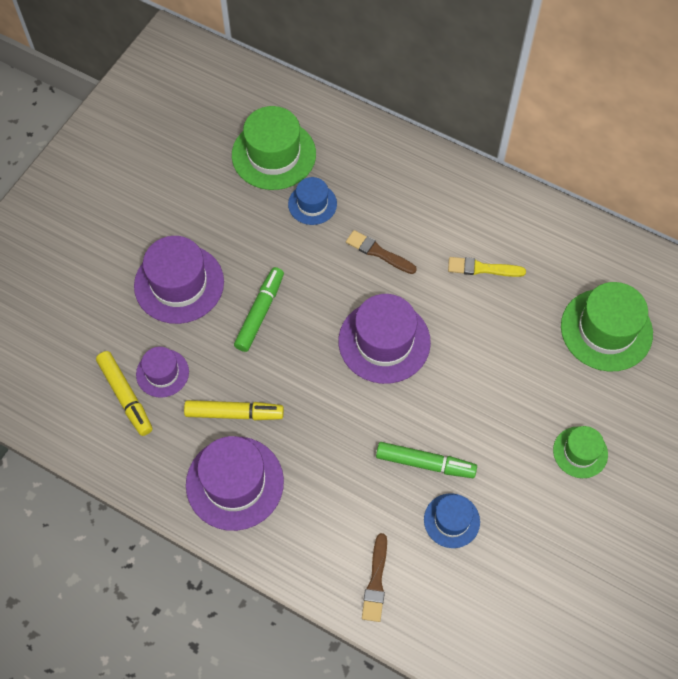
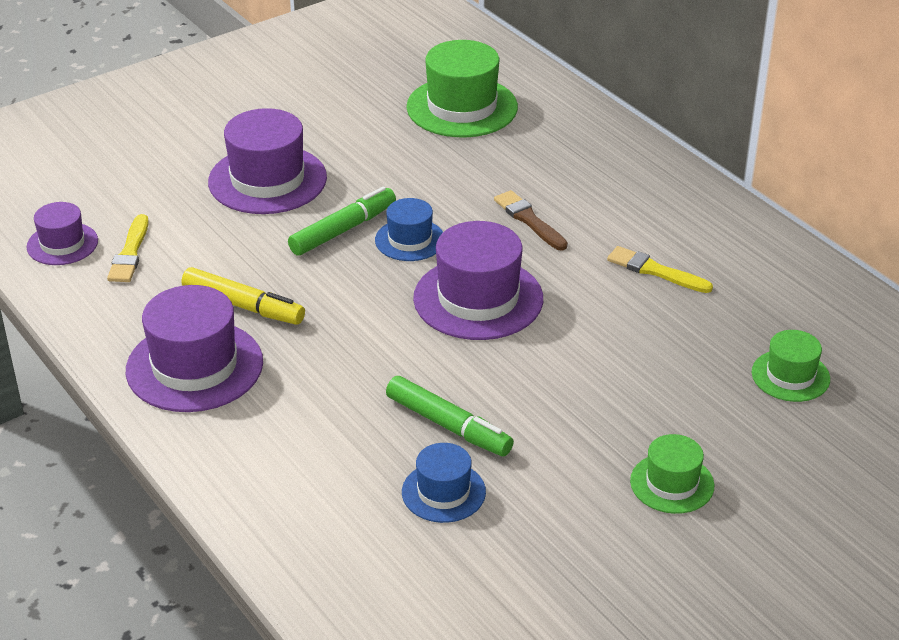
camera: 25 degrees right, 25 degrees down
(125, 396) = (130, 253): yellow marker -> yellow brush
(162, 373) = (188, 246): purple hat -> purple hat (62, 244)
(312, 204) = (477, 158): blue hat -> blue hat (410, 240)
(376, 581) = (298, 517): brown brush -> none
(606, 330) = (790, 376): green hat -> green hat, size x0.57

